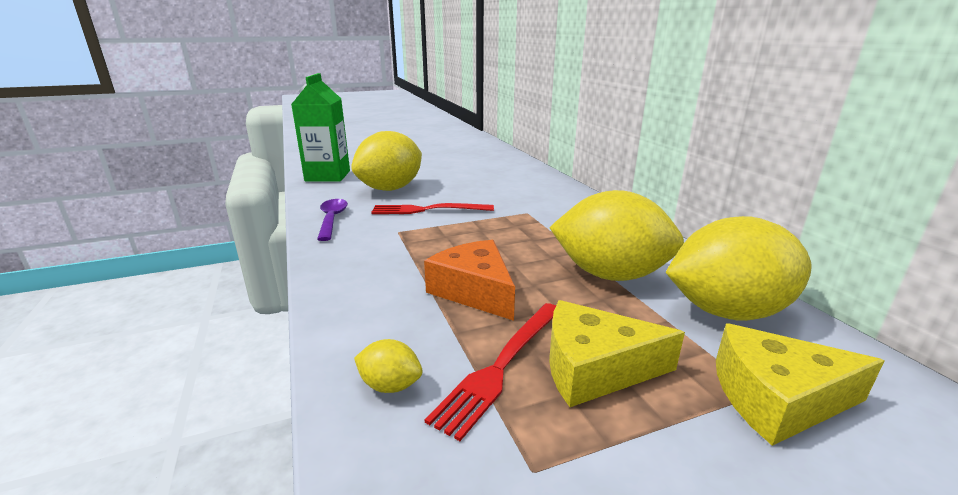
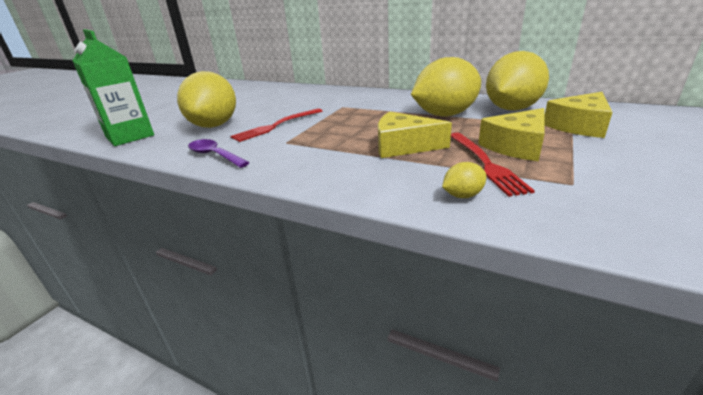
camera: 40 degrees left, 5 degrees up
(474, 291) = (403, 146): orange cheese -> yellow cheese

